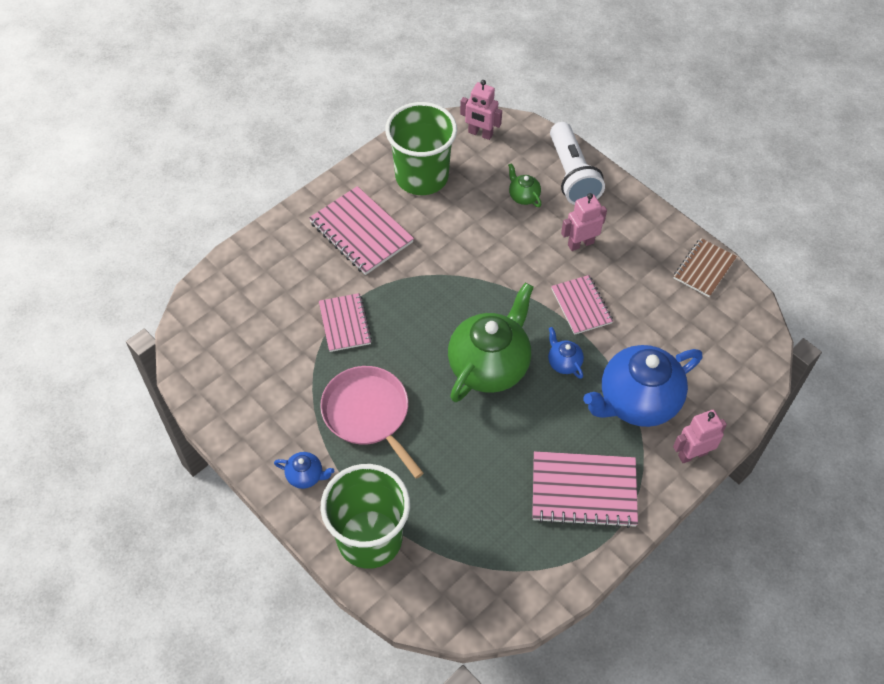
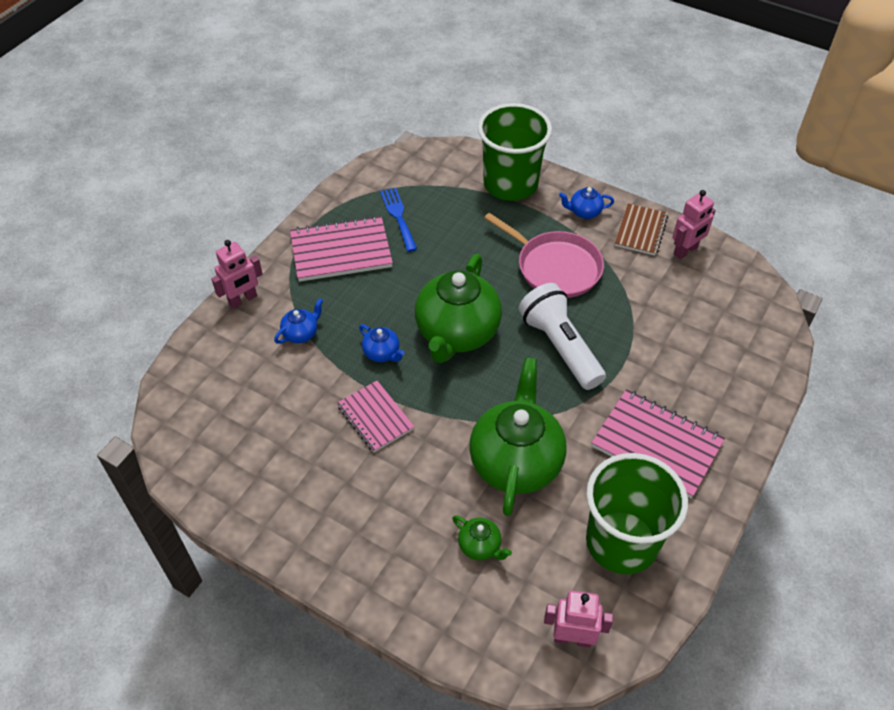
camera: 165 degrees right, 5 degrees down
(345, 323) = (619, 340): pink notebook -> none
(476, 245) = (516, 462): none -> green teapot
(511, 523) = (398, 216): none -> blue fork
(571, 175) = (424, 599): white flashlight -> white flashlight (560, 347)
(580, 243) = (391, 495): pink robot -> pink robot (686, 251)
(637, 401) = (301, 333): blue teapot -> blue teapot, size x0.43
(704, 269) = (234, 499): brown notebook -> brown notebook (640, 231)

